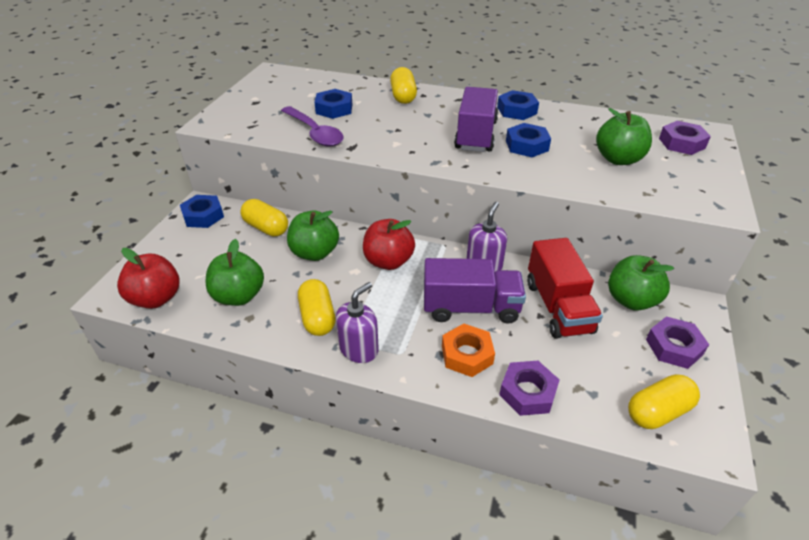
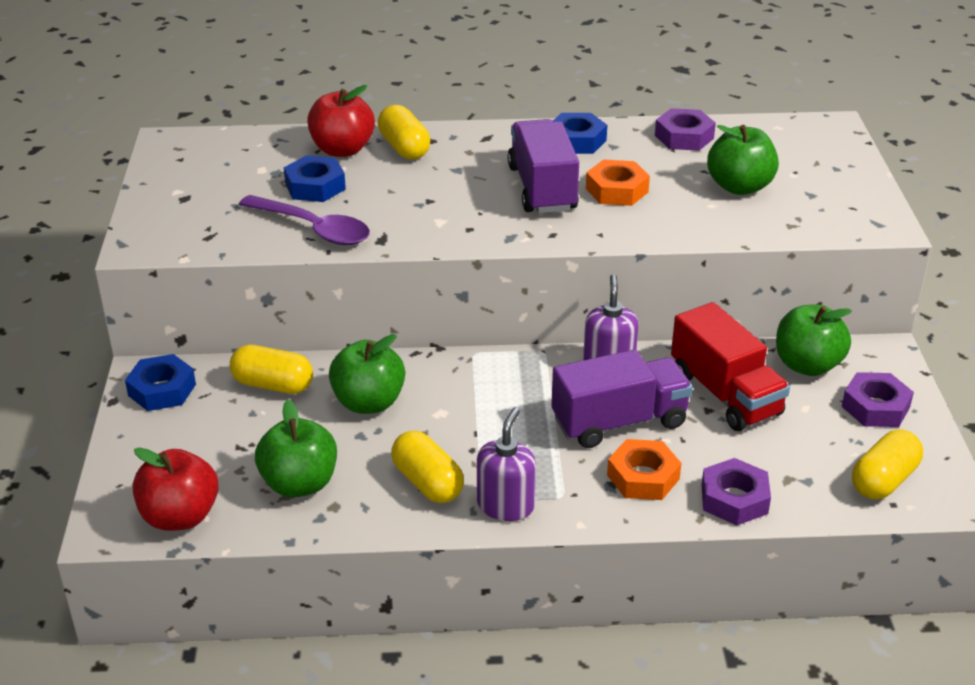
camera: 20 degrees left, 5 degrees down
(388, 261) = (479, 390): red apple -> red apple (342, 150)
(526, 145) = (616, 190): blue nut -> orange nut
(682, 143) = (806, 149): purple nut -> purple nut (684, 137)

